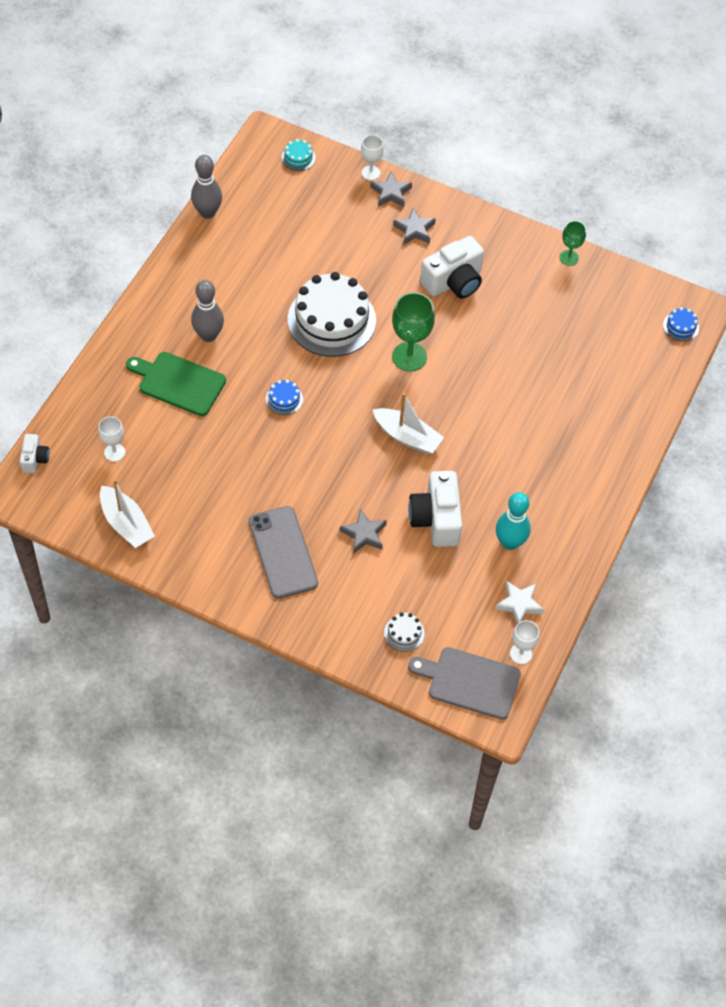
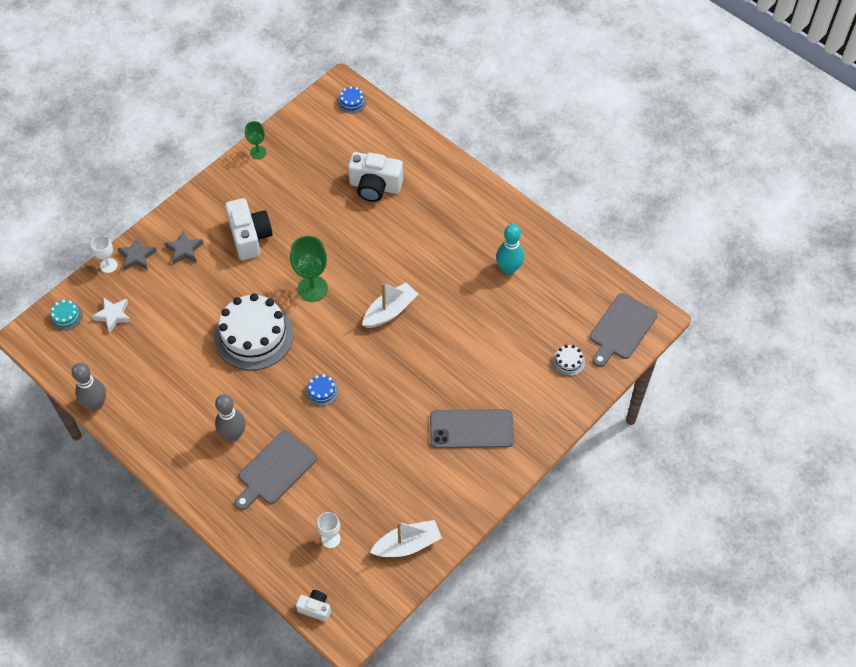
camera: 70 degrees left, 0 degrees up
(179, 383) = (275, 470): green cutting board -> grey cutting board
(364, 534) = (472, 366): grey star -> none
(436, 519) = (473, 312): white camera -> white camera (375, 186)
(519, 604) = (564, 278): white star -> white star (113, 315)
(521, 654) = (606, 289): white goblet -> none

